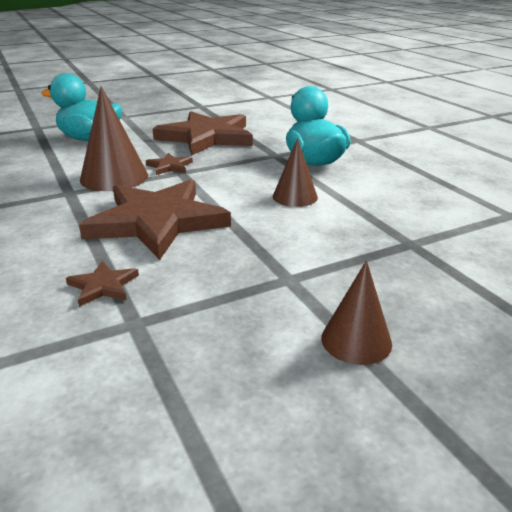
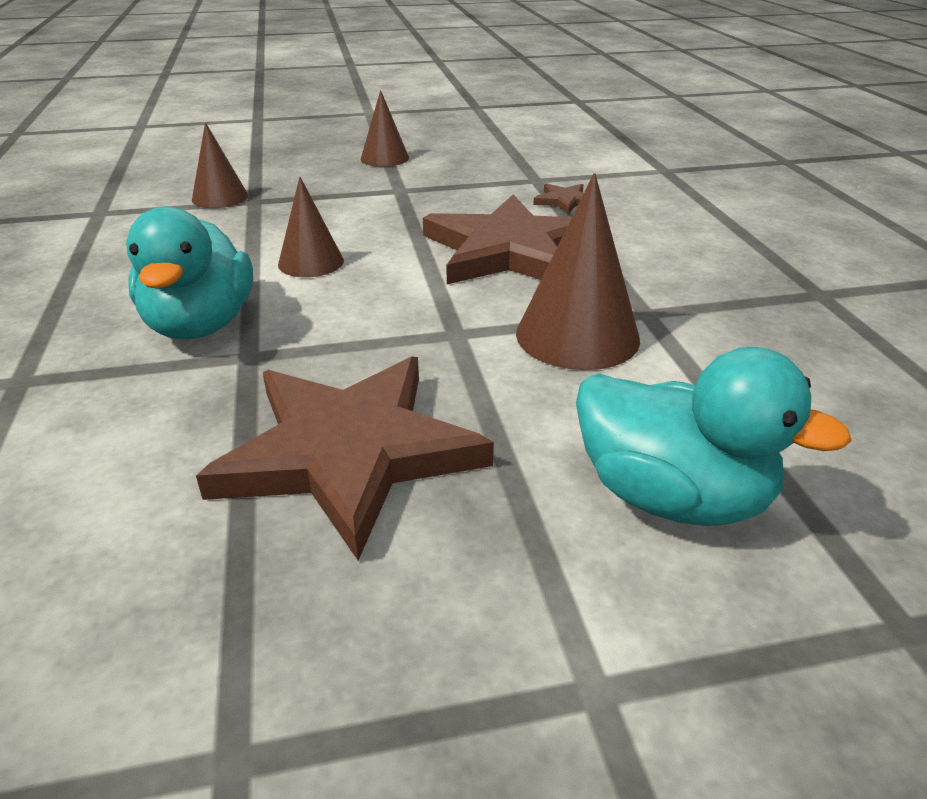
camera: 165 degrees left, 5 degrees up
(170, 166) = (472, 350): brown star -> none
(446, 242) = (220, 197): none -> brown cone

